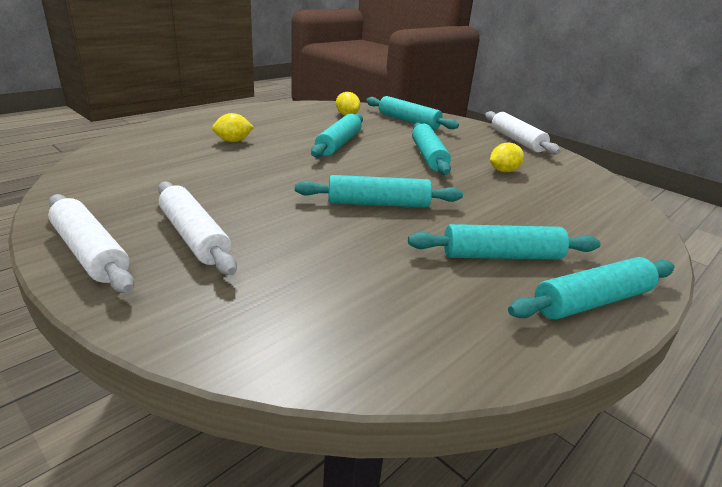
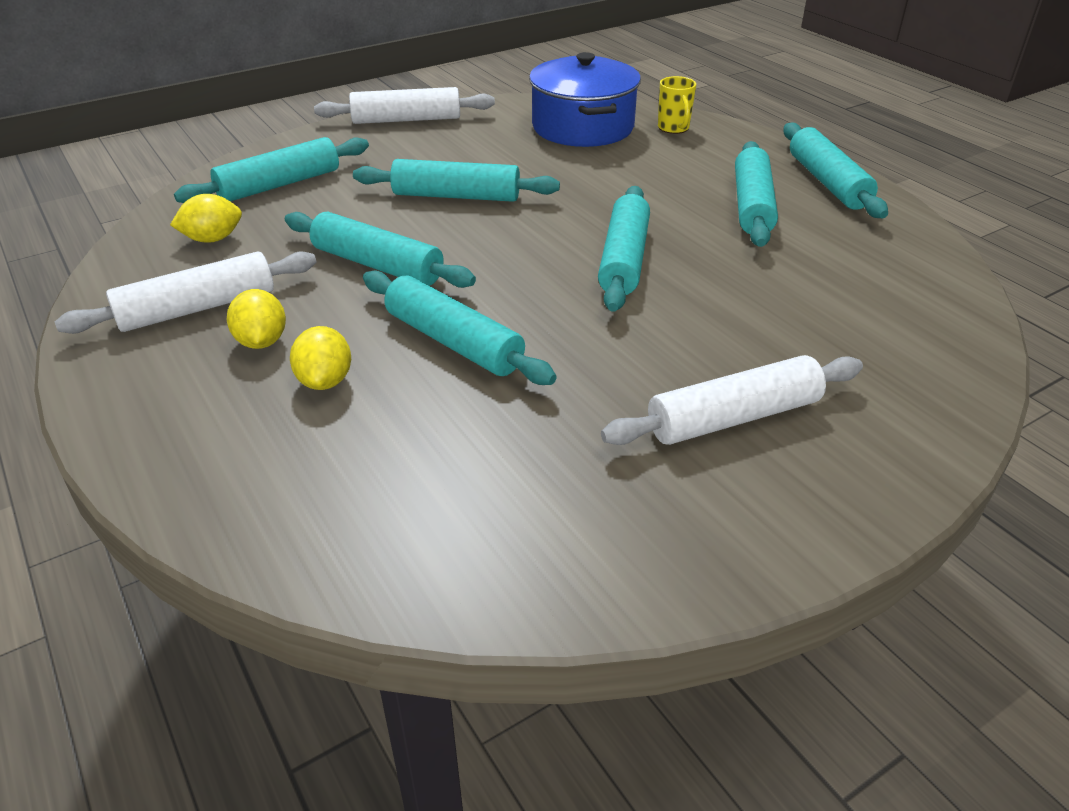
camera: 75 degrees left, 10 degrees up
(90, 253) = (795, 516): white rolling pin -> white rolling pin (198, 308)
(269, 162) = (453, 342): none -> turquoise rolling pin
(503, 171) = (521, 154): yellow lemon -> yellow lemon (262, 341)
(573, 189) = (583, 127): none -> blue pot
(618, 224) = (673, 128): none -> yellow mug

